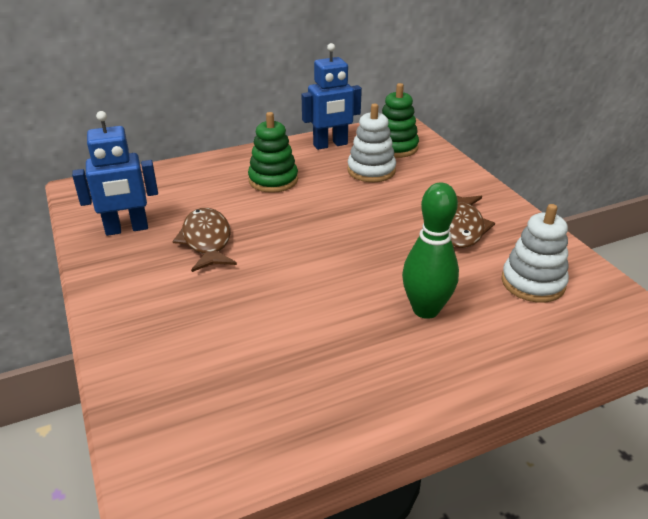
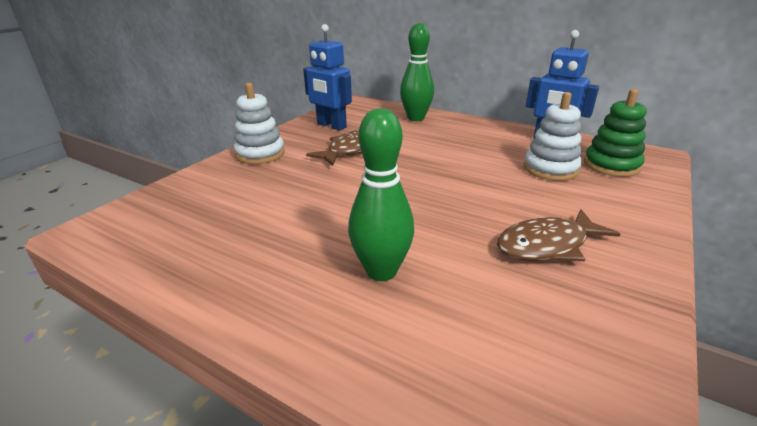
camera: 55 degrees right, 5 degrees down
(190, 176) = (416, 118): none -> green bowling pin
(273, 180) = (460, 141): green stacking toy -> none
(533, 283) = (525, 333): white stacking toy -> white stacking toy (260, 154)

